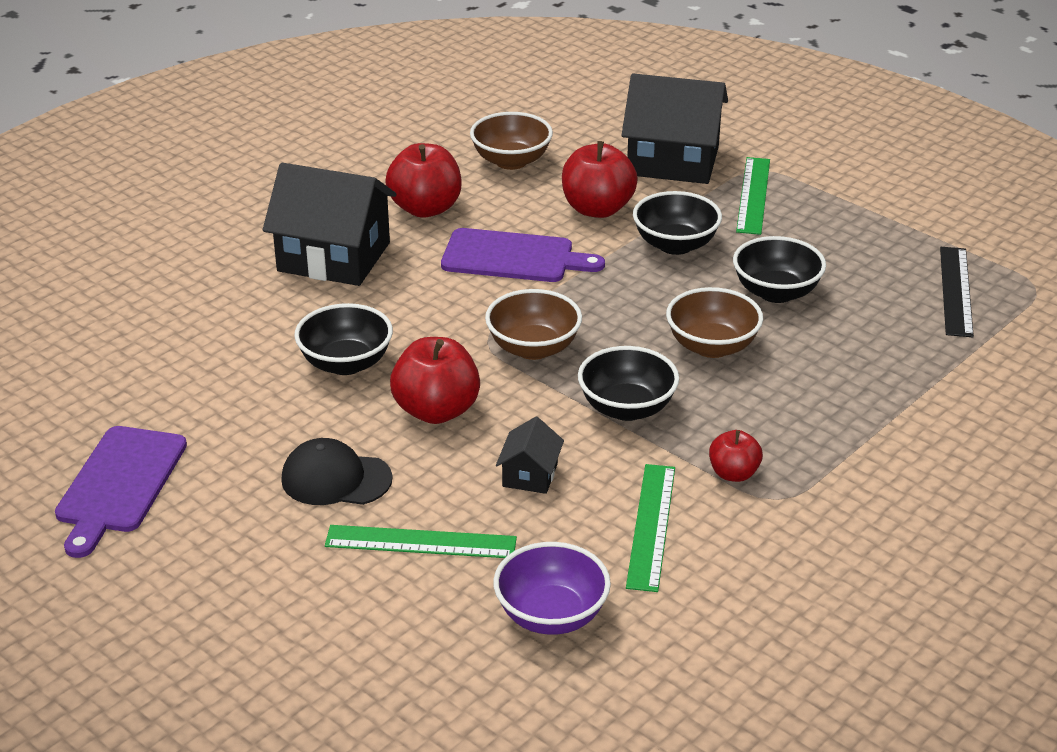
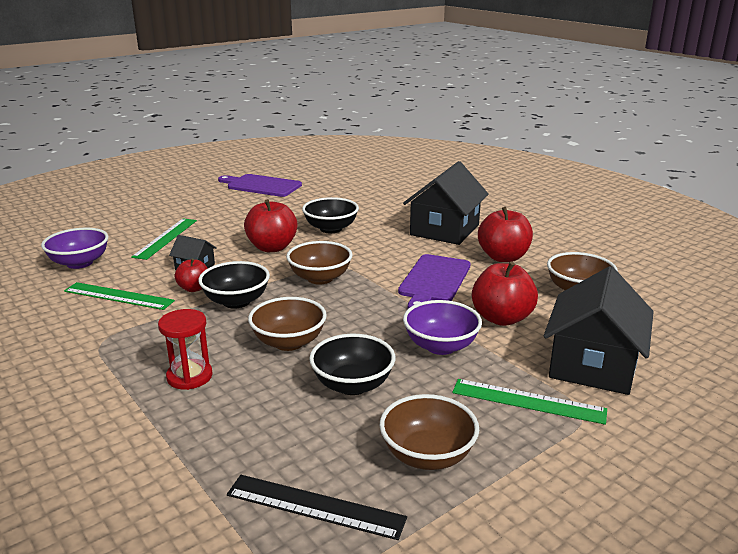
camera: 100 degrees right, 10 degrees down
(336, 479) = (231, 223): black cap -> none
(675, 245) = (440, 346): black bowl -> purple bowl
(733, 474) = (140, 329): red apple -> red apple (194, 288)
(815, 403) = (189, 376): none -> red hourglass
(861, 243) = (427, 455): none -> brown bowl

